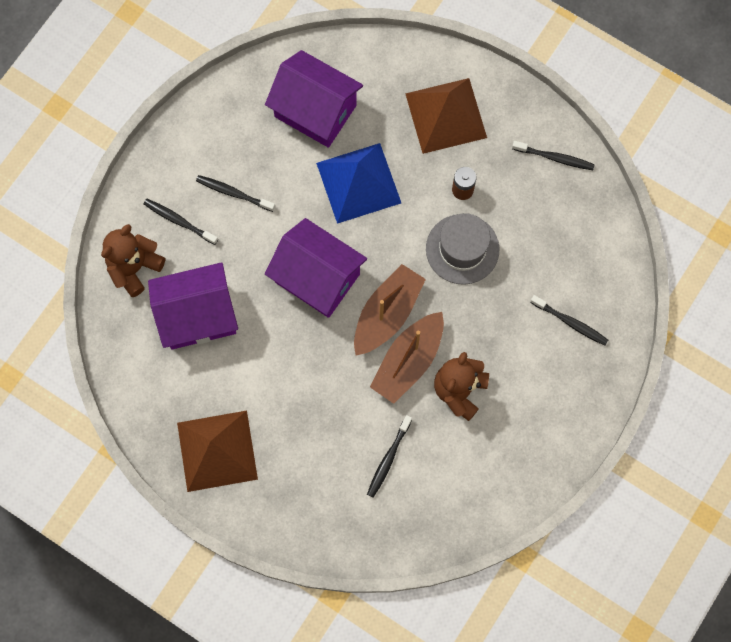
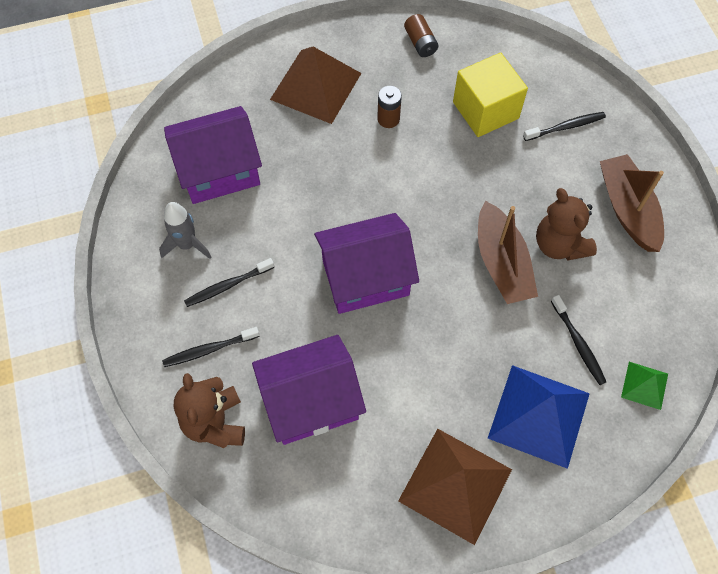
camera: 50 degrees left, 10 degrees down
(197, 315) = (311, 402): purple house -> purple house turned 45 degrees clockwise
(241, 140) = (187, 245): none -> grey rocket
(359, 183) = (312, 185): blue pyramid -> blue pyramid (539, 415)
(387, 314) = (445, 248): brown boat -> brown boat (627, 209)
(393, 525) = (644, 385): none -> green pyramid
(462, 249) = (438, 155): grey hat -> none
(533, 253) = (485, 110): none -> yellow cube
(554, 158) = (420, 43): black toothbrush -> brown battery

